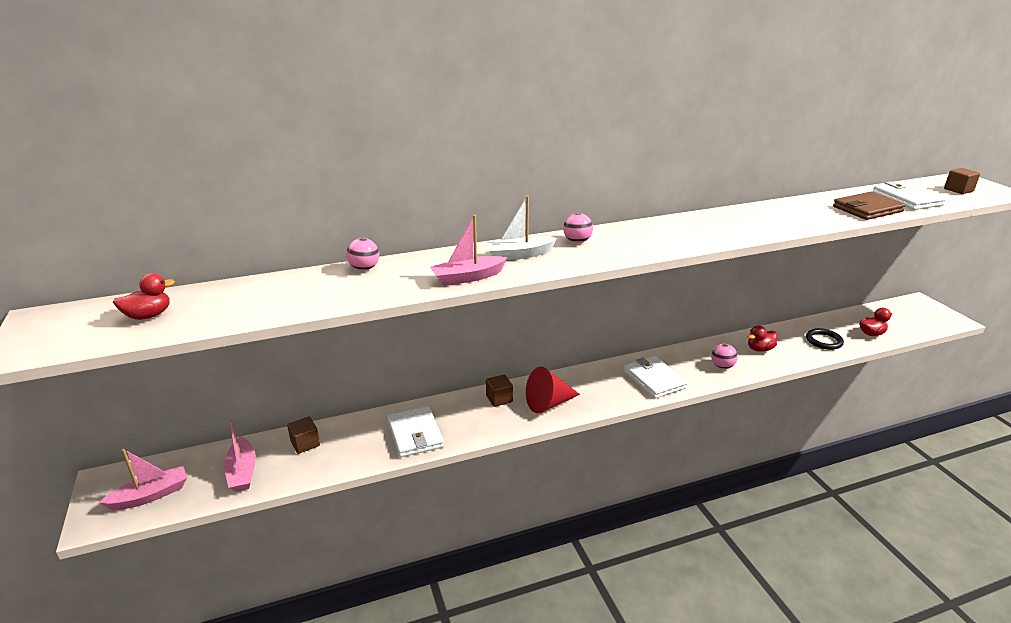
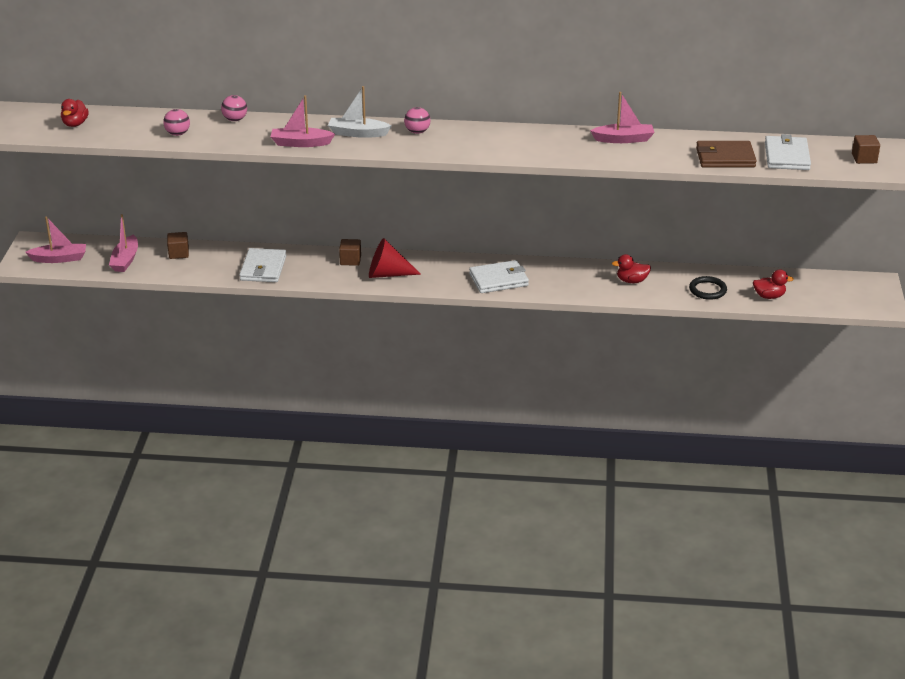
camera: 25 degrees right, 5 degrees up
(148, 316) = (75, 124): red duck -> red duck turned 105 degrees clockwise
(654, 379) = (498, 280): white wallet -> white wallet turned 75 degrees clockwise
(722, 366) = (575, 285): pink ball -> pink ball (178, 134)
(766, 211) = (623, 139): none -> pink boat

